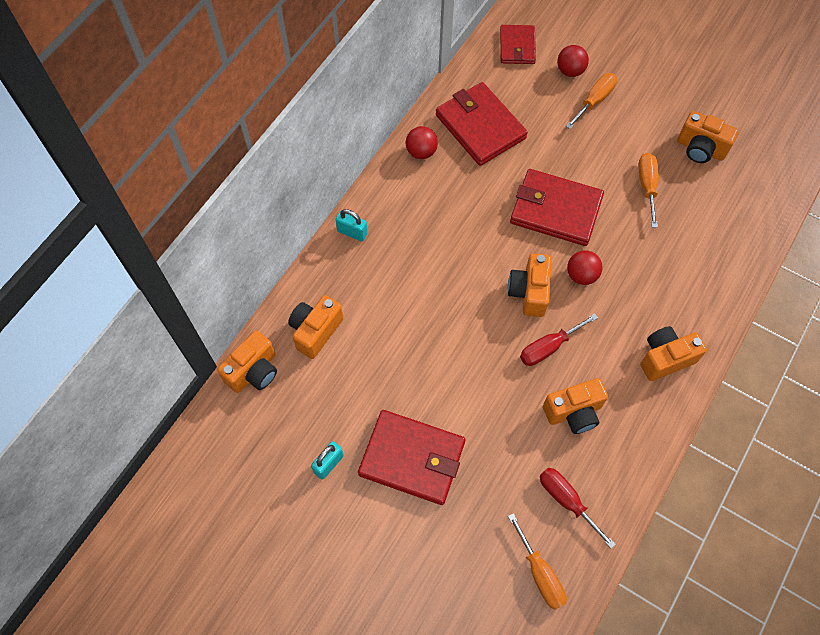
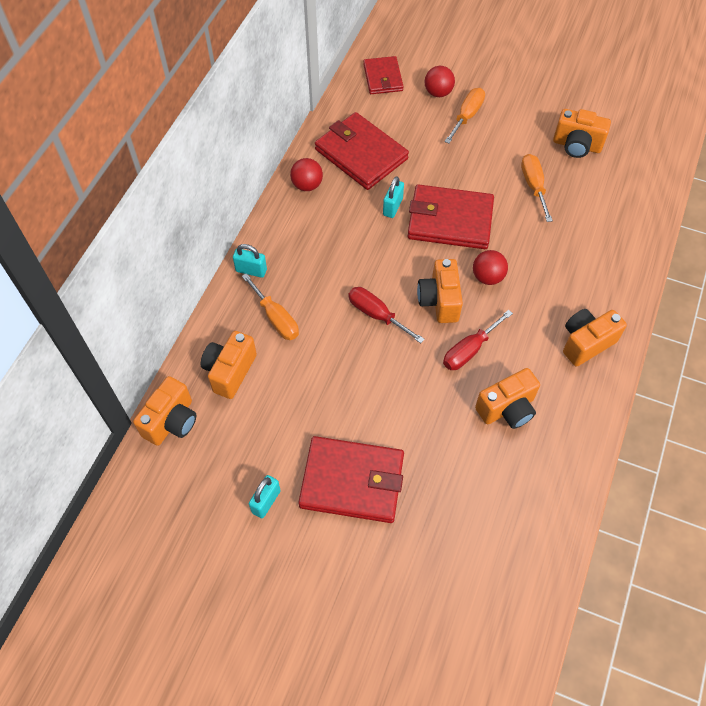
camera: 10 degrees left, 5 degrees down
(501, 187) = (392, 207): none -> turquoise padlock
(540, 573) = (506, 575): orange screwdriver -> orange screwdriver (276, 318)
(566, 500) = (518, 497): red screwdriver -> red screwdriver (376, 315)

